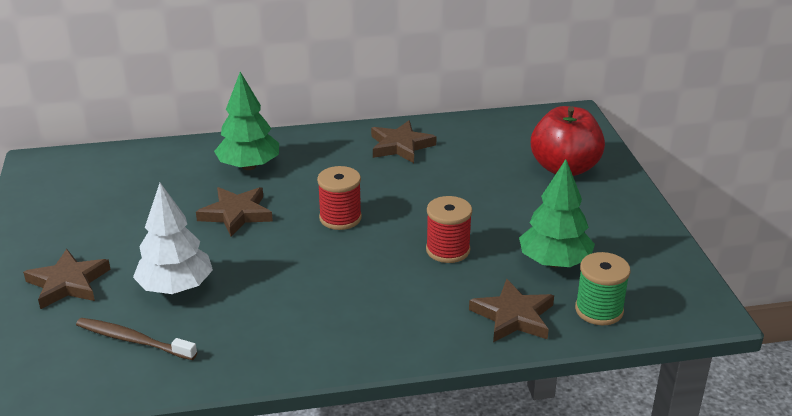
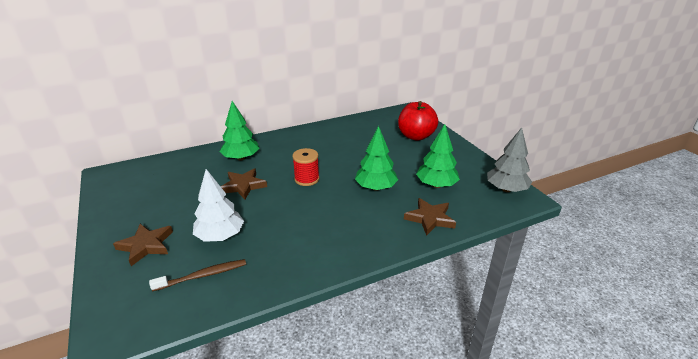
camera: 15 degrees left, 0 degrees up
(133, 340) = (203, 275): brown toothbrush -> brown toothbrush turned 150 degrees clockwise
(400, 146) = (324, 136): brown star -> none
(448, 250) = (375, 187): red spool -> green tree
(599, 310) = (473, 207): green spool -> none
(676, 289) = (506, 189): none -> grey tree

